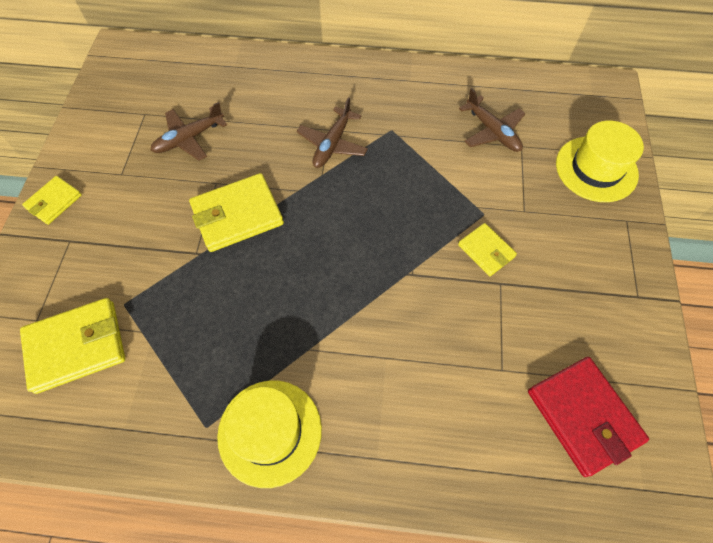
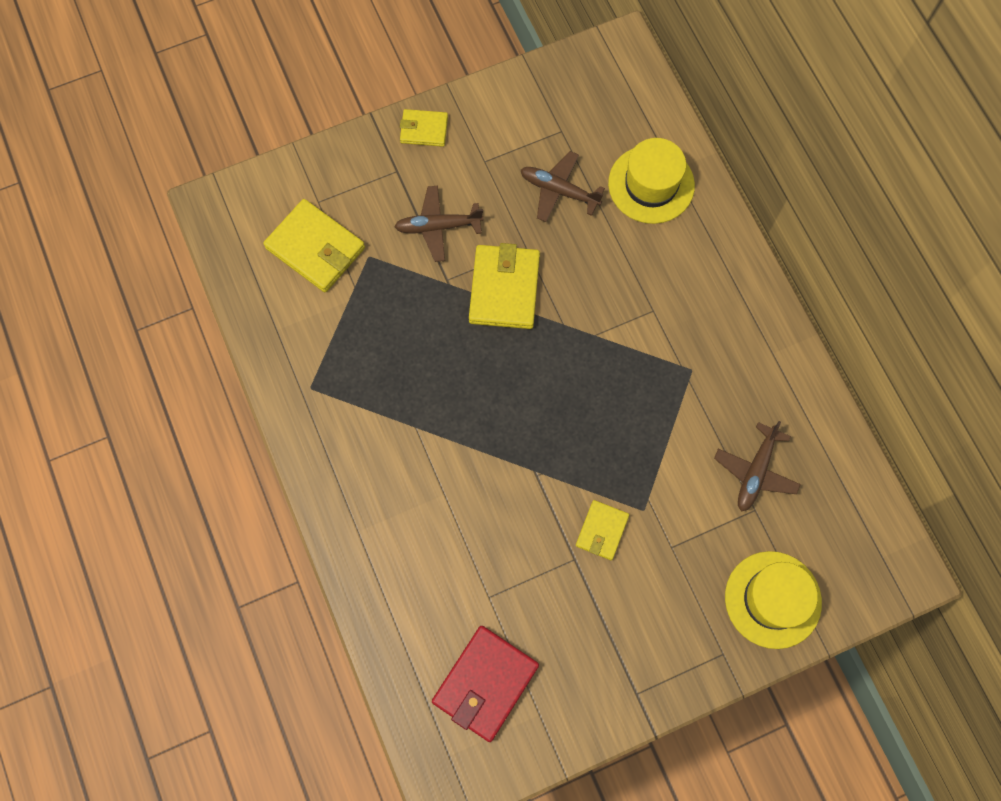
camera: 60 degrees right, 10 degrees up
(237, 215) = (504, 289): yellow wallet -> yellow wallet turned 60 degrees clockwise
(270, 432) = (333, 438): yellow hat -> yellow hat (651, 184)
(332, 144) = (636, 324): brown plane -> brown plane (438, 226)

